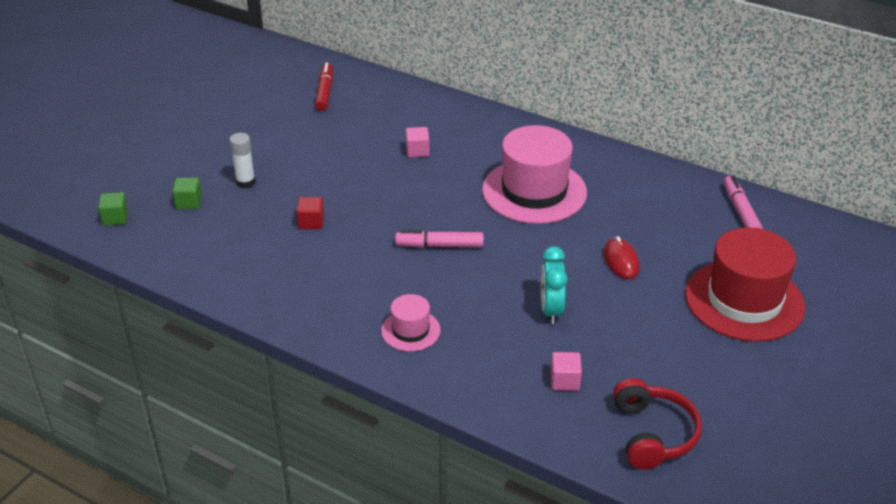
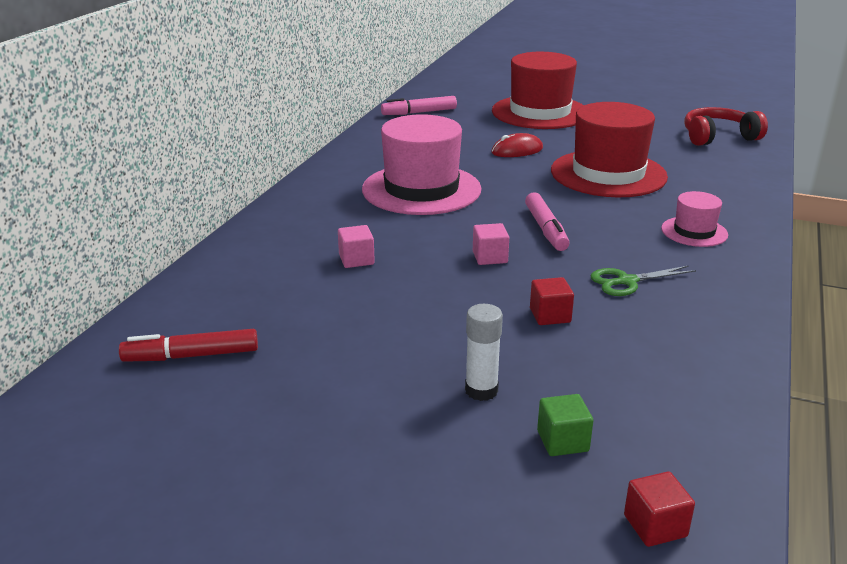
camera: 100 degrees left, 10 degrees down
(115, 218) = (655, 526): green cube -> red cube
(341, 268) = (627, 281): none -> green scissors
(551, 310) = (608, 174): turquoise clock -> red hat
(565, 381) = (693, 165): pink cube -> pink cube (490, 257)

